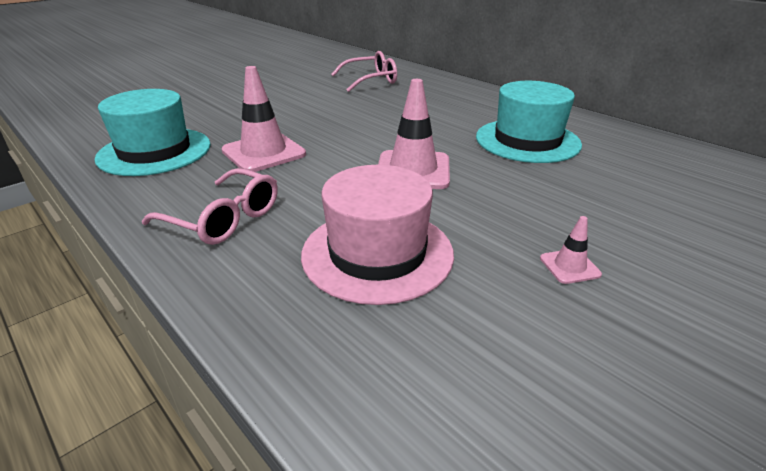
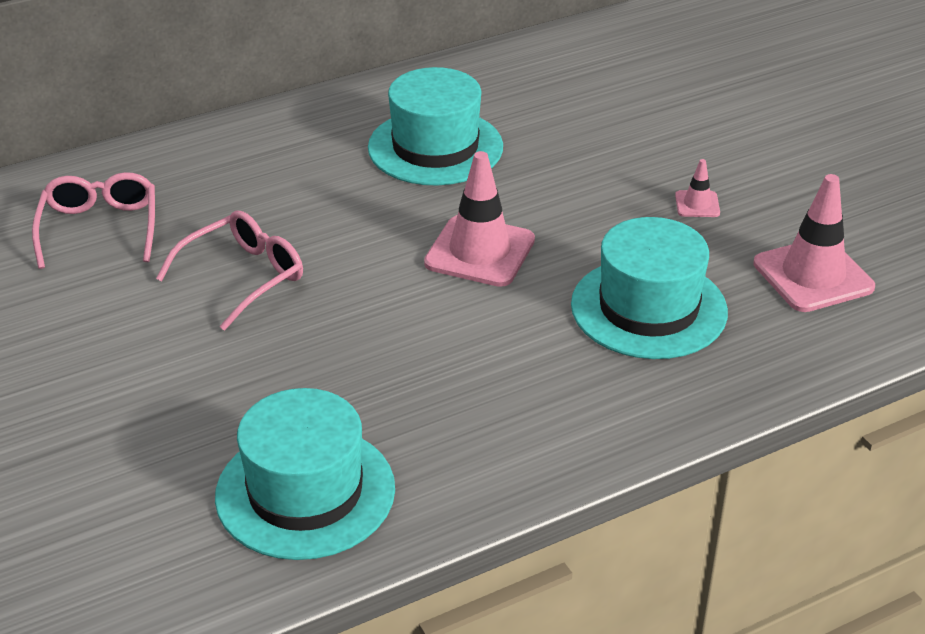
camera: 75 degrees left, 5 degrees up
(224, 219) = (546, 414): pink glasses -> pink glasses (243, 277)
(264, 152) = (366, 374): pink traffic cone -> pink traffic cone (813, 275)
(377, 253) = (648, 308): pink hat -> turquoise hat

